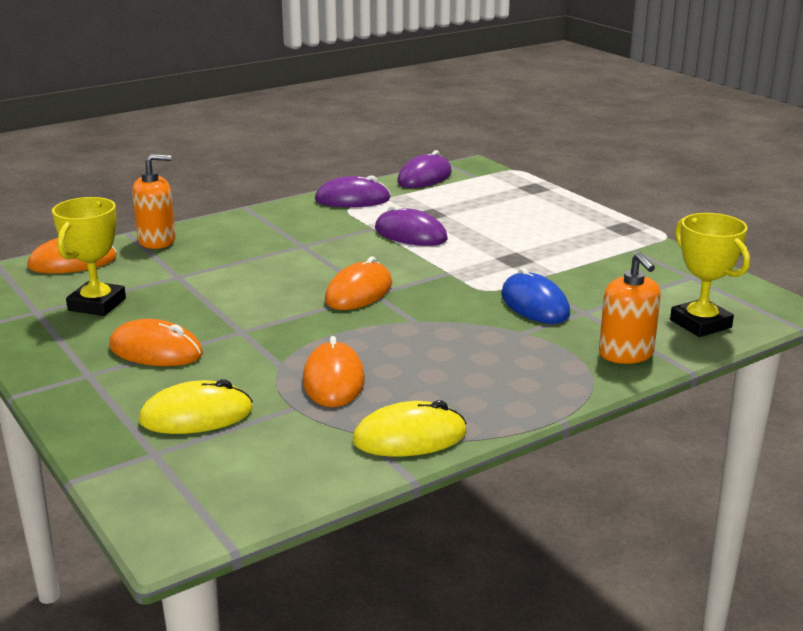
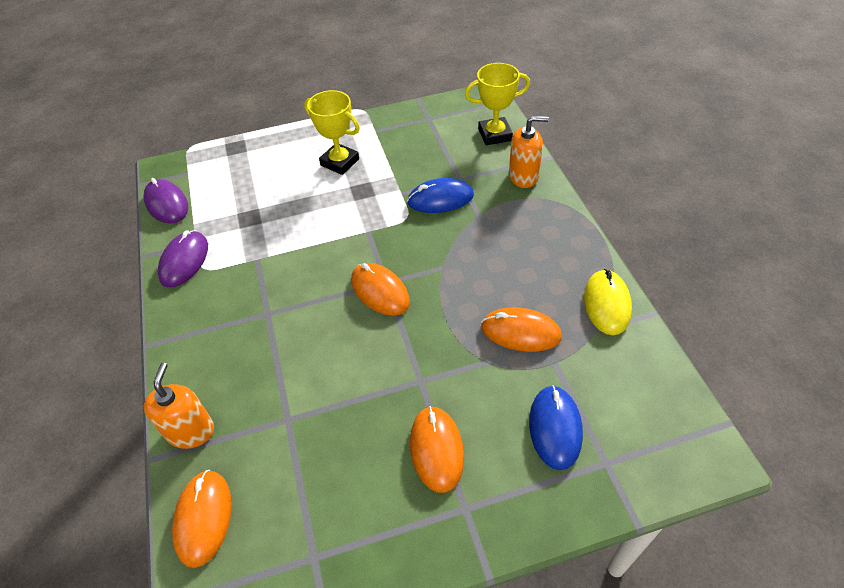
camera: 70 degrees left, 25 degrees up
(97, 304) = (322, 496): yellow trophy -> yellow trophy (340, 162)
(156, 351) = (436, 449): orange mouse -> orange mouse turned 45 degrees counterclockwise
(196, 415) = (555, 428): yellow mouse -> blue mouse
(410, 234) = (284, 238): purple mouse -> none

